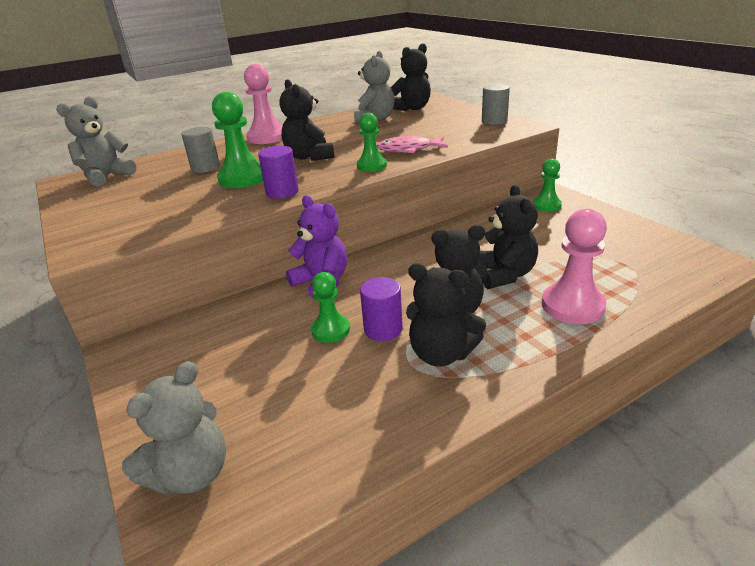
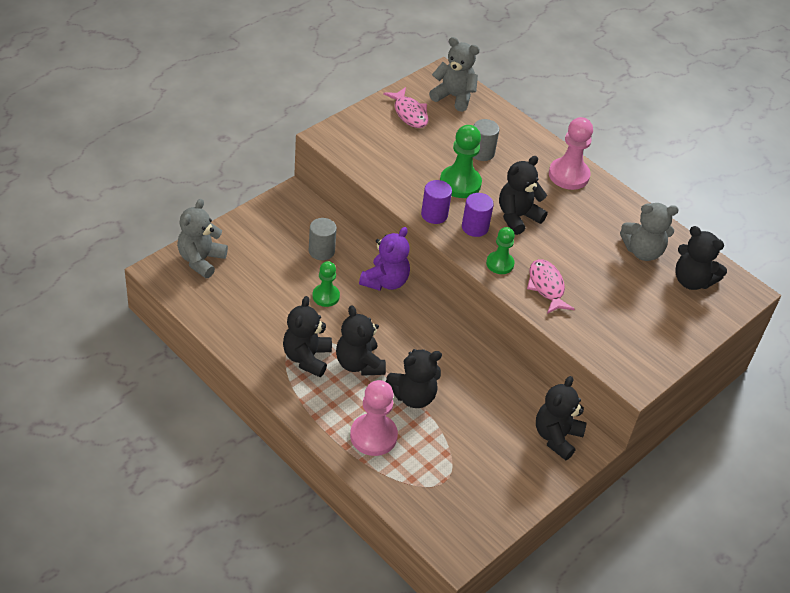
camera: 70 degrees right, 15 degrees up
(104, 199) = (409, 113): none -> pink fish
(191, 473) = (201, 260): grey teddy bear -> grey teddy bear turned 90 degrees clockwise
(383, 329) = (330, 325): purple cylinder -> purple cylinder (475, 227)
(494, 121) = (651, 355): grey cylinder -> grey cylinder (321, 251)
(546, 205) = (556, 437): green pawn -> black teddy bear

